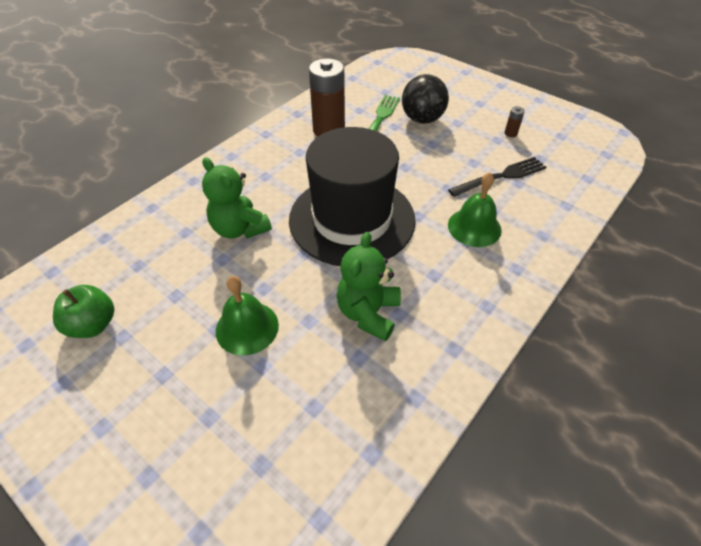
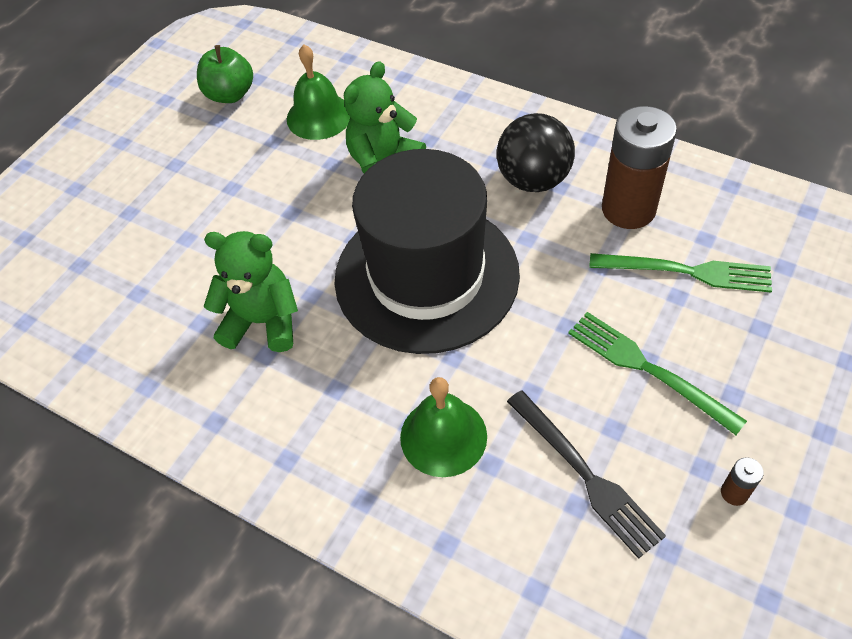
camera: 85 degrees right, 5 degrees up
(247, 327) = (234, 212): green bell -> green bell (319, 116)
(422, 119) = (717, 335): black ball -> black ball (533, 180)
(438, 144) = (647, 369): none -> green fork

